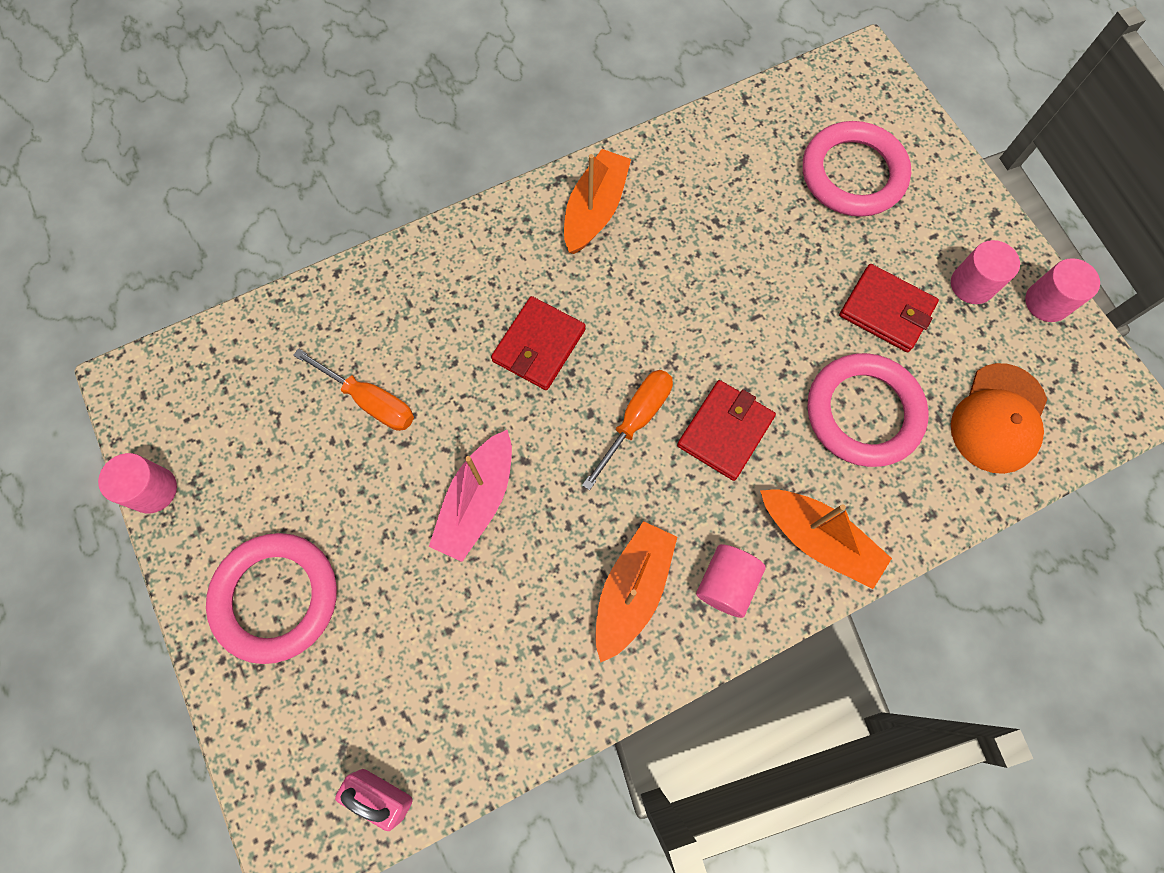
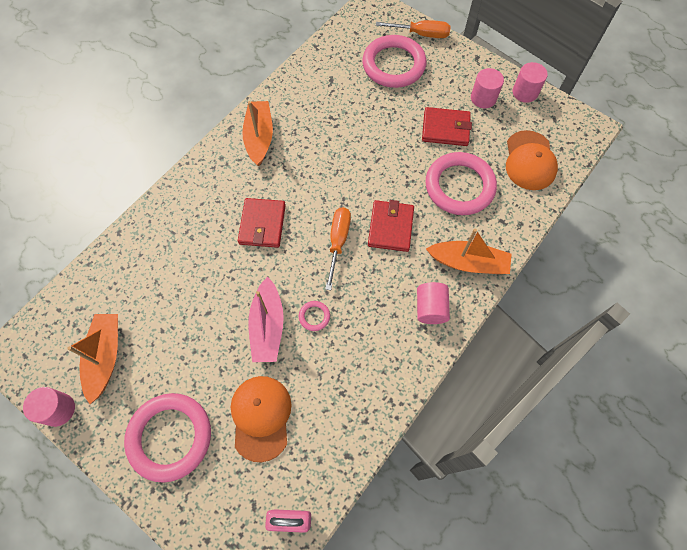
camera: 25 degrees left, 5 degrees down
(370, 401) = (175, 297): orange screwdriver -> orange screwdriver (421, 34)
(408, 629) = (261, 417): none -> orange cap
(549, 517) = (314, 316): none -> pink ring
(632, 590) = (381, 335): orange boat -> orange boat (105, 357)

